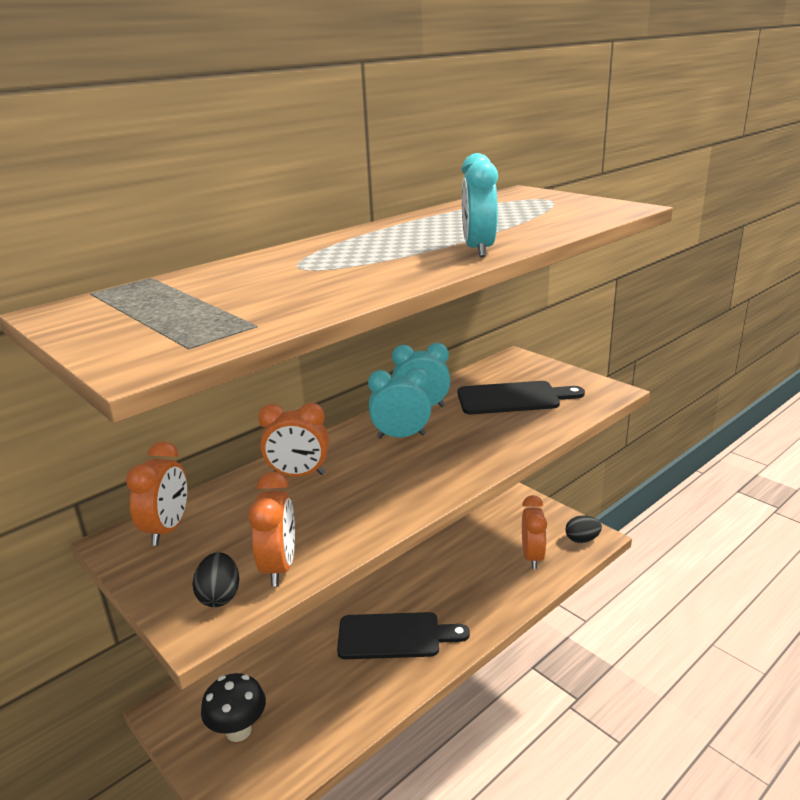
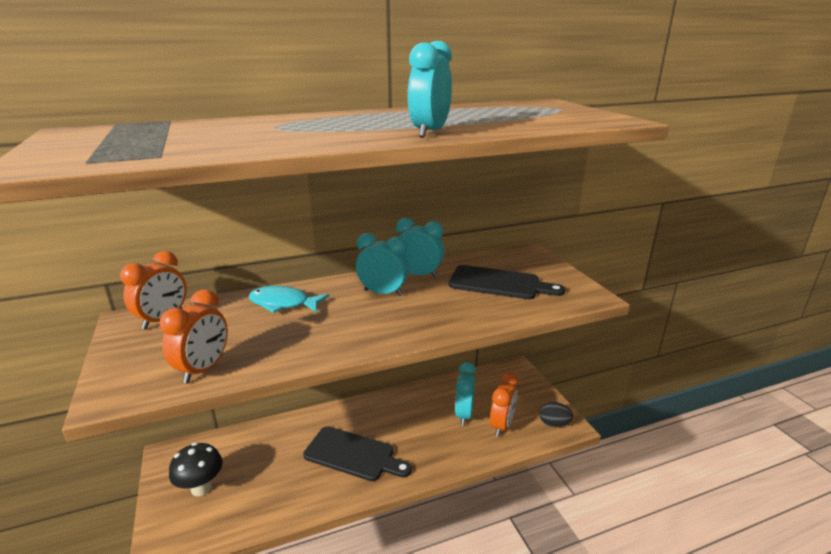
camera: 20 degrees right, 0 degrees up
(220, 596) = (145, 379): black egg -> none
(299, 475) = (283, 303): orange clock -> turquoise fish
(487, 557) = (464, 414): none -> turquoise clock

